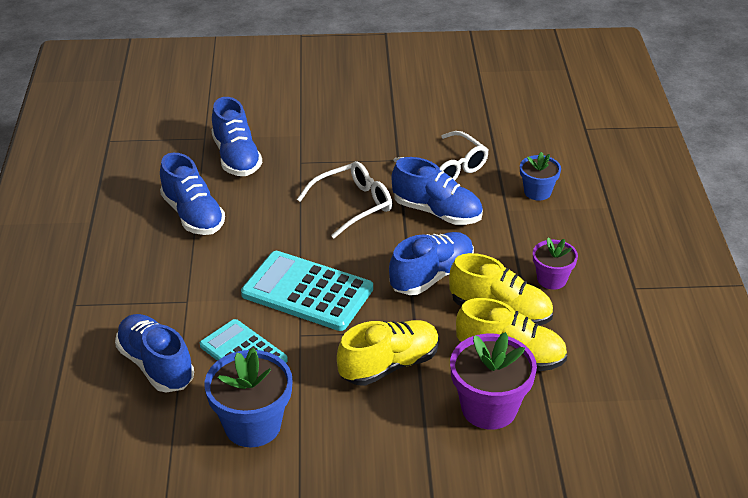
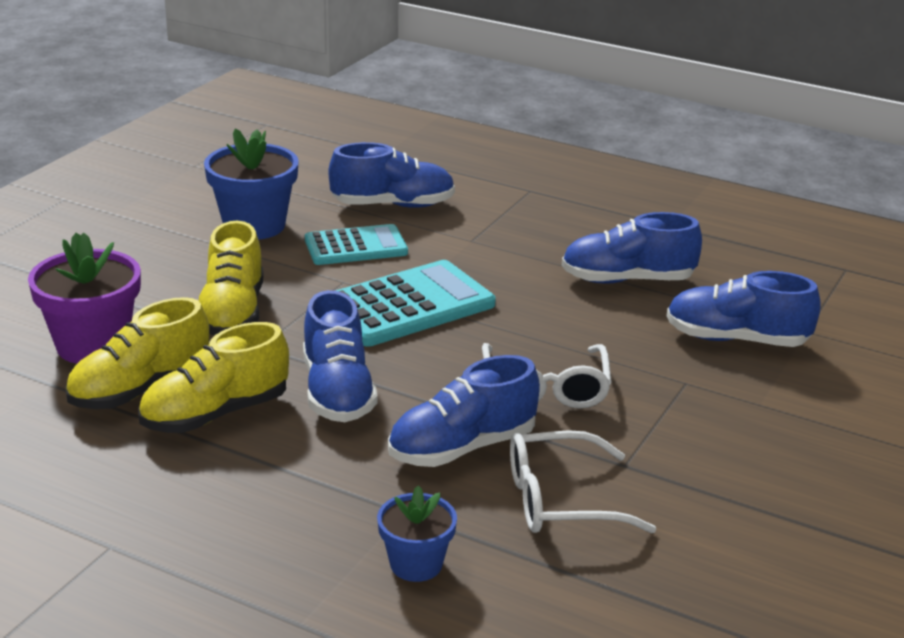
camera: 120 degrees right, 10 degrees down
(552, 279) = (218, 481): purple flower pot -> none

